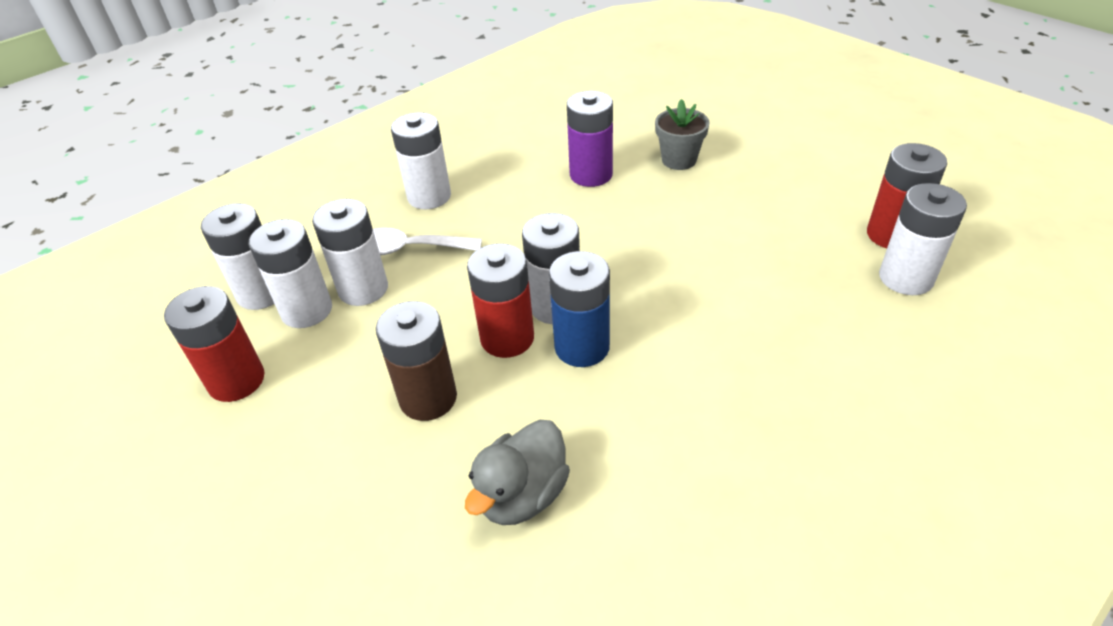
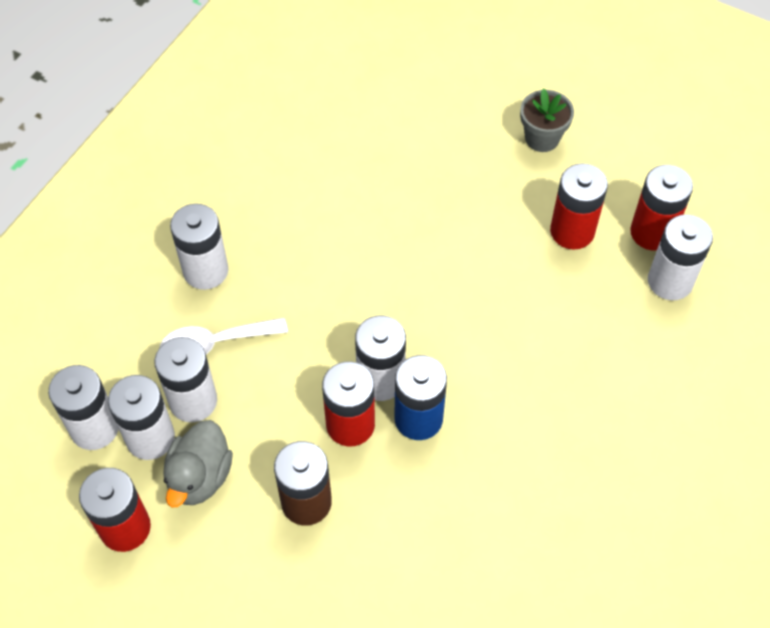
camera: 20 degrees left, 15 degrees up
(522, 495) = (418, 568): grey duck -> grey duck (200, 477)
(591, 174) = (359, 208): purple battery -> none
(679, 160) = (440, 171): grey flower pot -> grey flower pot (542, 138)
(801, 221) = (572, 231): none -> red battery

